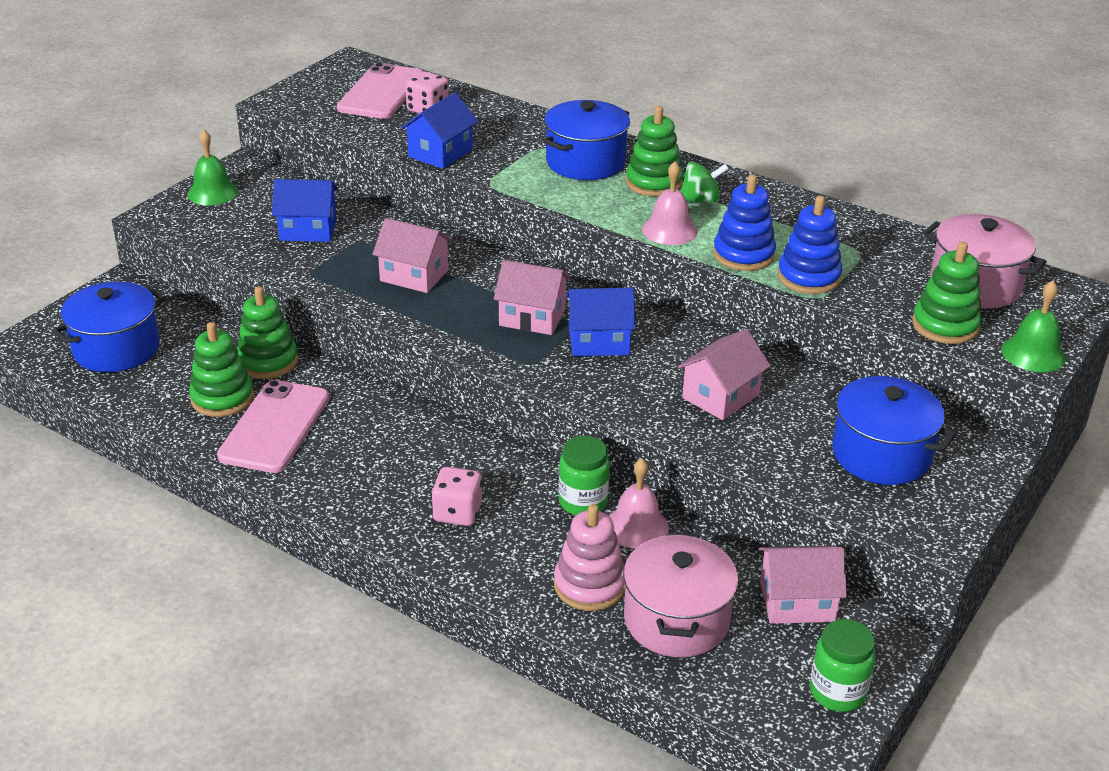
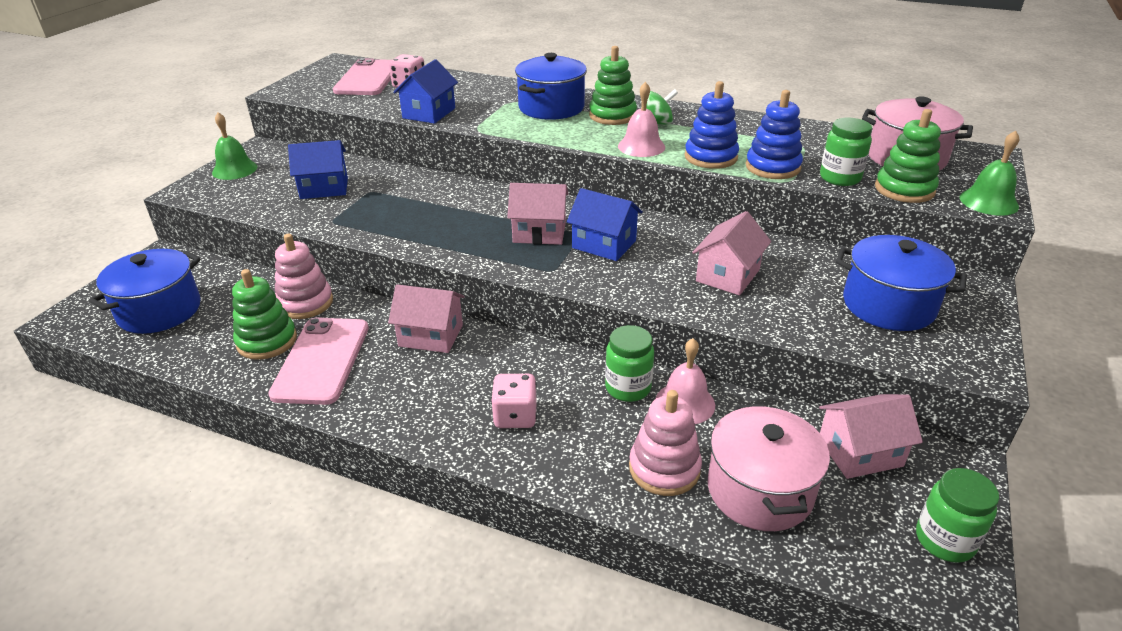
camera: 10 degrees left, 0 degrees up
(268, 361) = (305, 303): green stacking toy -> pink stacking toy
(414, 275) = (426, 212): pink house -> pink house (431, 335)
(599, 341) = (604, 244): blue house -> blue house turned 45 degrees clockwise
(879, 301) = (840, 178): none -> green jar

